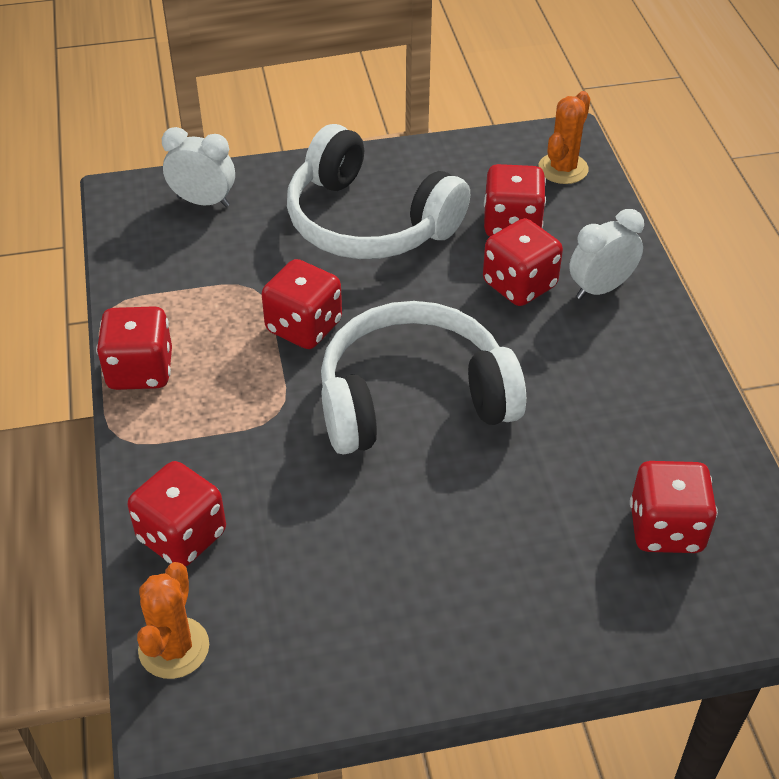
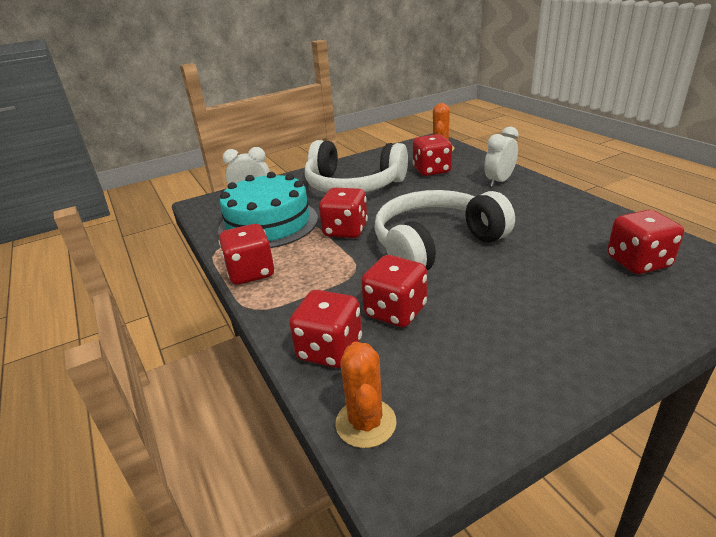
camera: 15 degrees left, 15 degrees down
(202, 274) = (268, 223): none -> turquoise cake
(519, 285) = (455, 189): red dice -> red dice (395, 311)

